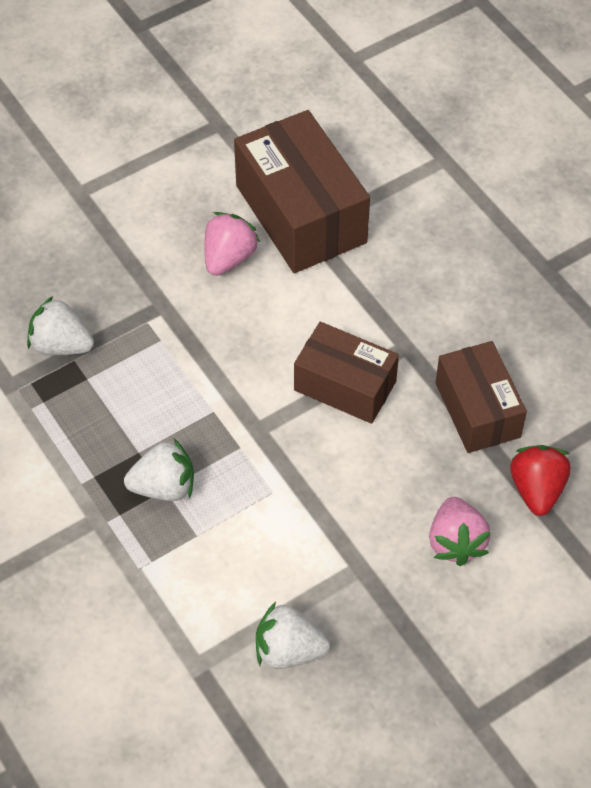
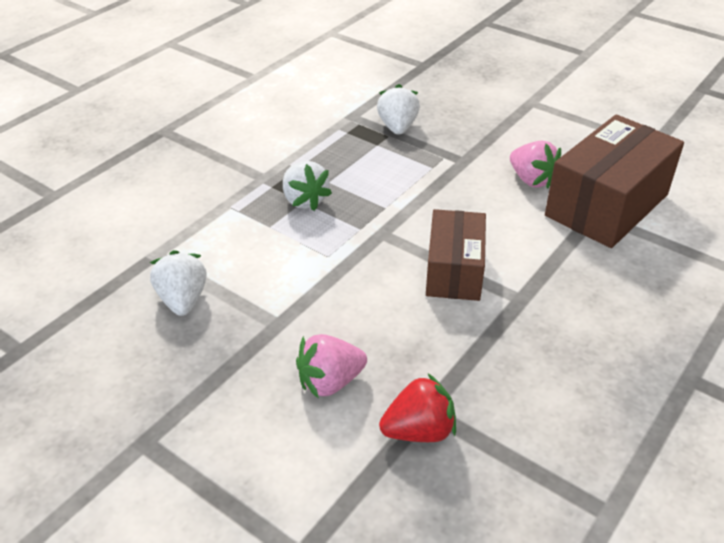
camera: 70 degrees right, 15 degrees down
(229, 258) = (531, 180): pink strawberry -> pink strawberry turned 45 degrees clockwise
(477, 410) = (484, 364): brown box -> none

